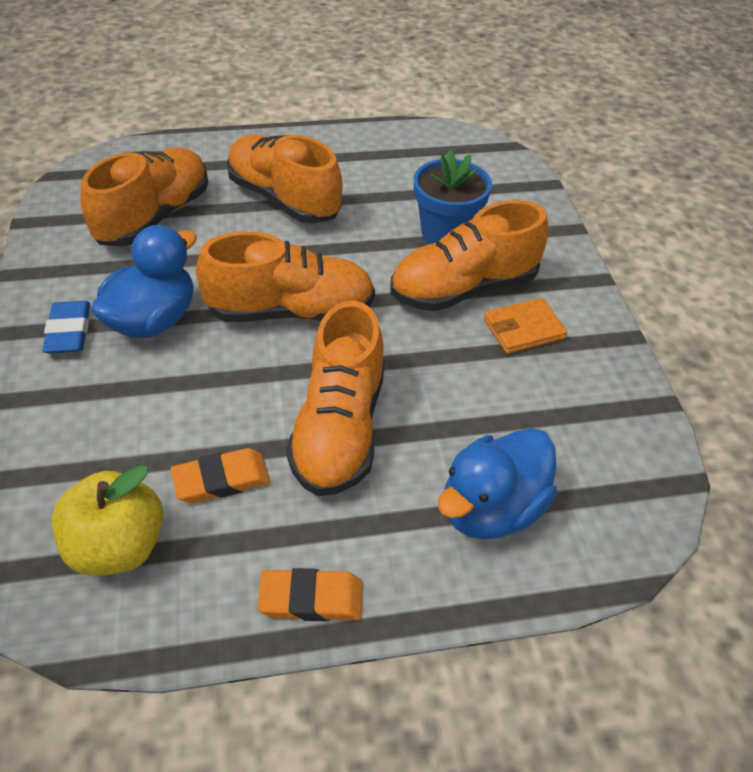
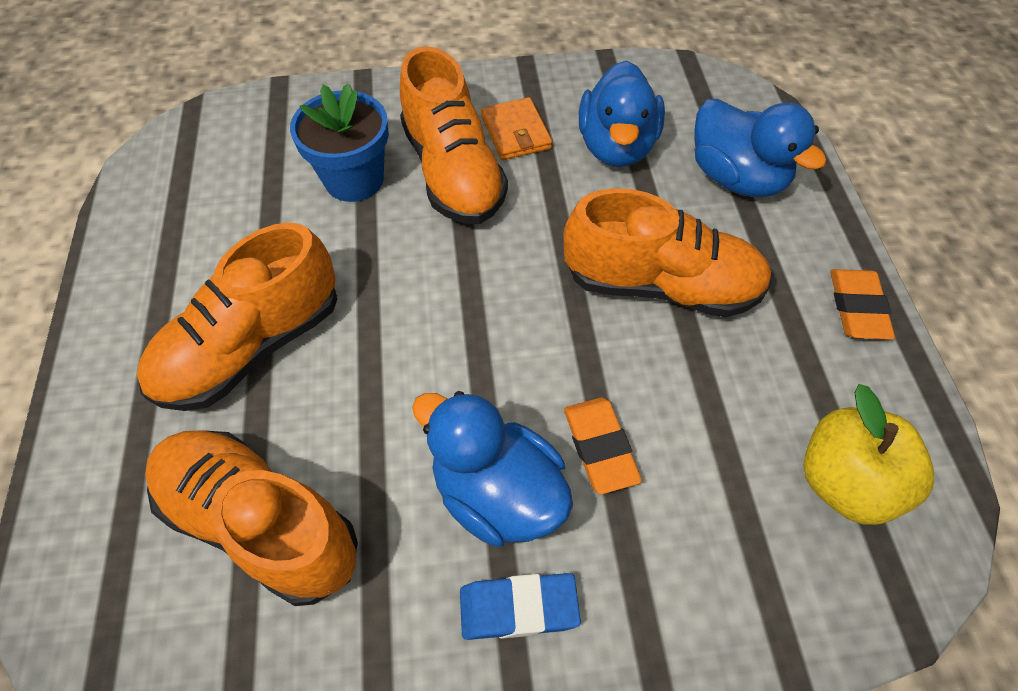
camera: 85 degrees left, 10 degrees up
(221, 480) = (742, 389): orange eraser -> orange eraser (600, 447)
(291, 311) = (484, 332): orange shoe -> none
(519, 405) = (616, 146): none -> blue duck

